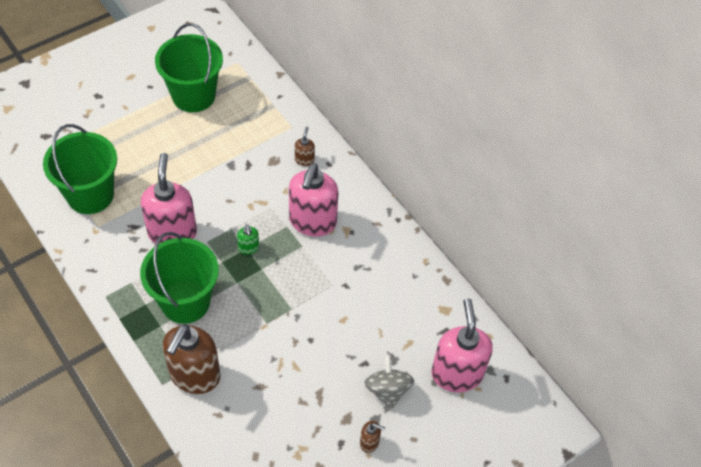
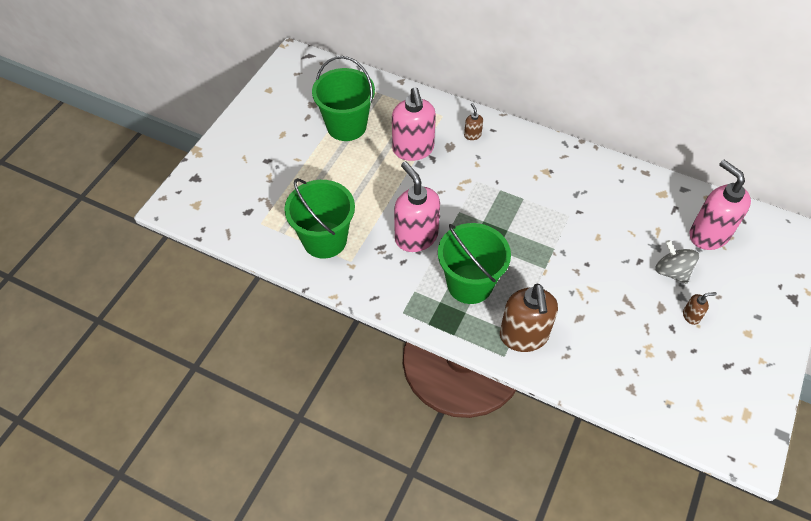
camera: 25 degrees left, 0 degrees up
(248, 248) = (485, 219): green soap dispenser -> none
(312, 222) = (516, 177): pink soap dispenser -> pink soap dispenser (413, 149)

